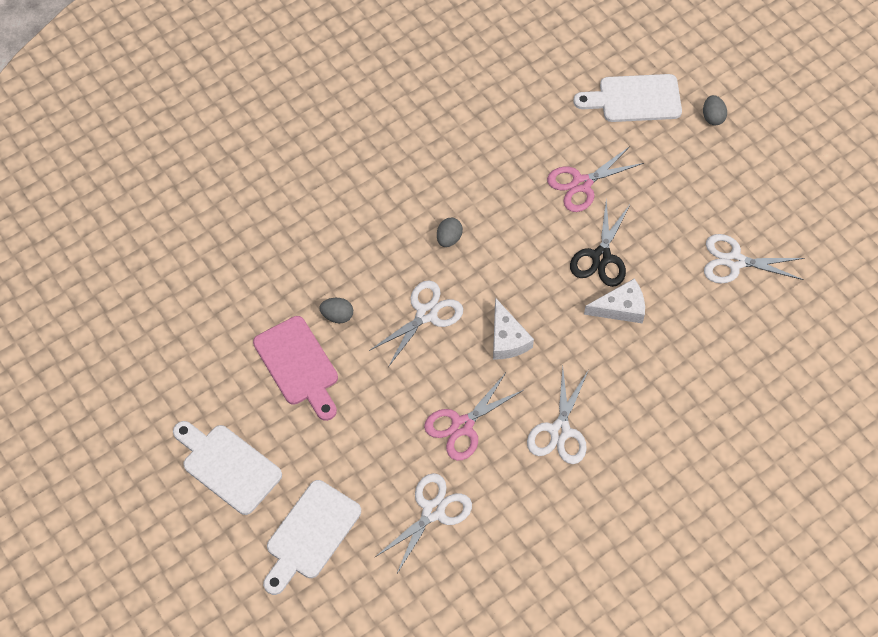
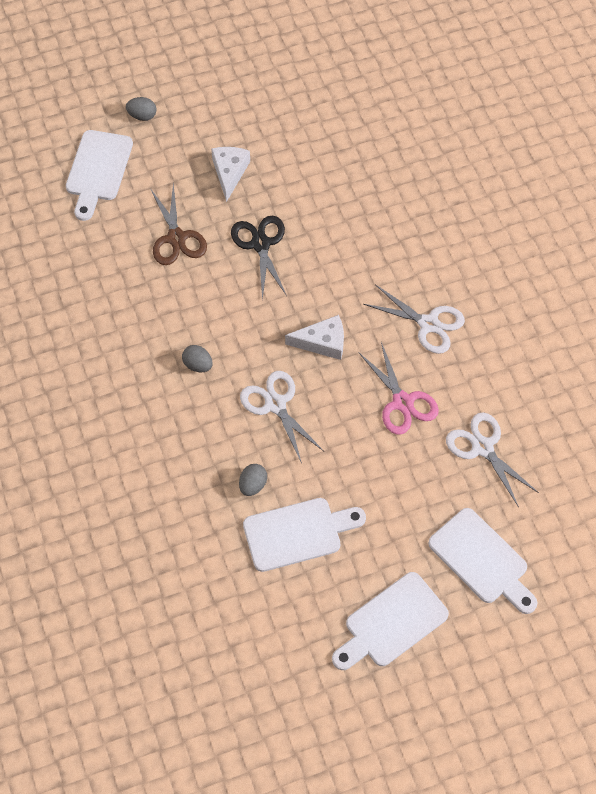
camera: 75 degrees left, 0 degrees up
(298, 365) = (298, 533): pink cutting board -> white cutting board
(581, 184) = (176, 238): pink scissors -> brown scissors
(601, 257) = (260, 244): black scissors -> black scissors turned 135 degrees counterclockwise
(621, 308) = (318, 243): white cheese -> white cheese (229, 173)
(734, 261) = (298, 144): white scissors -> none

